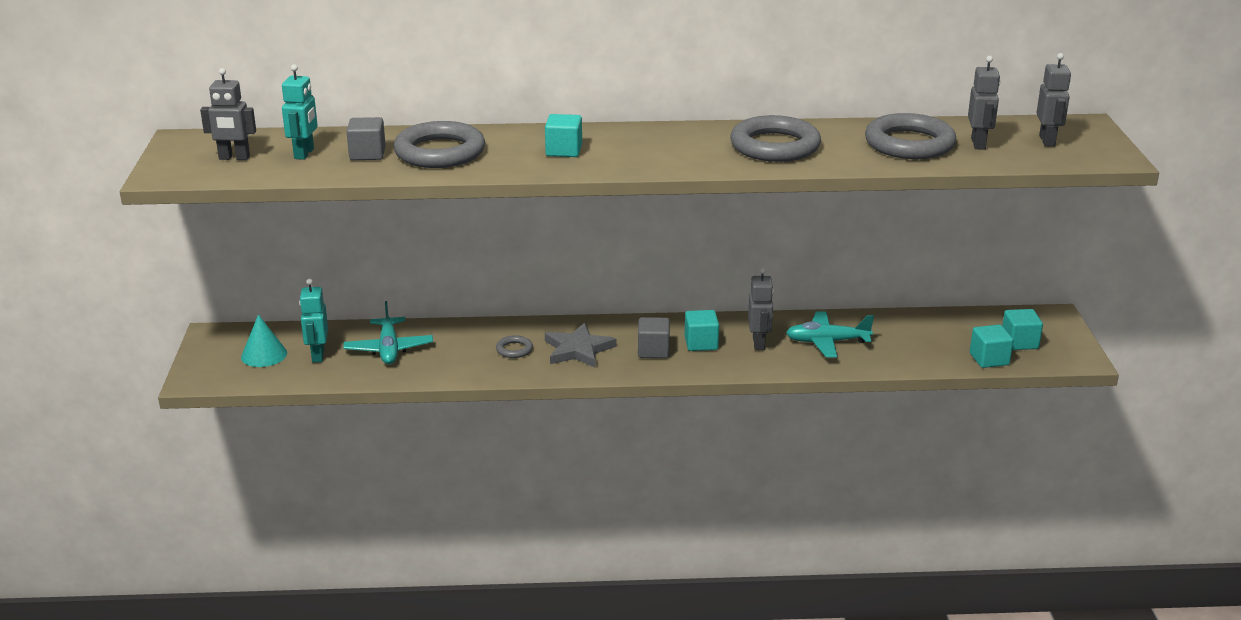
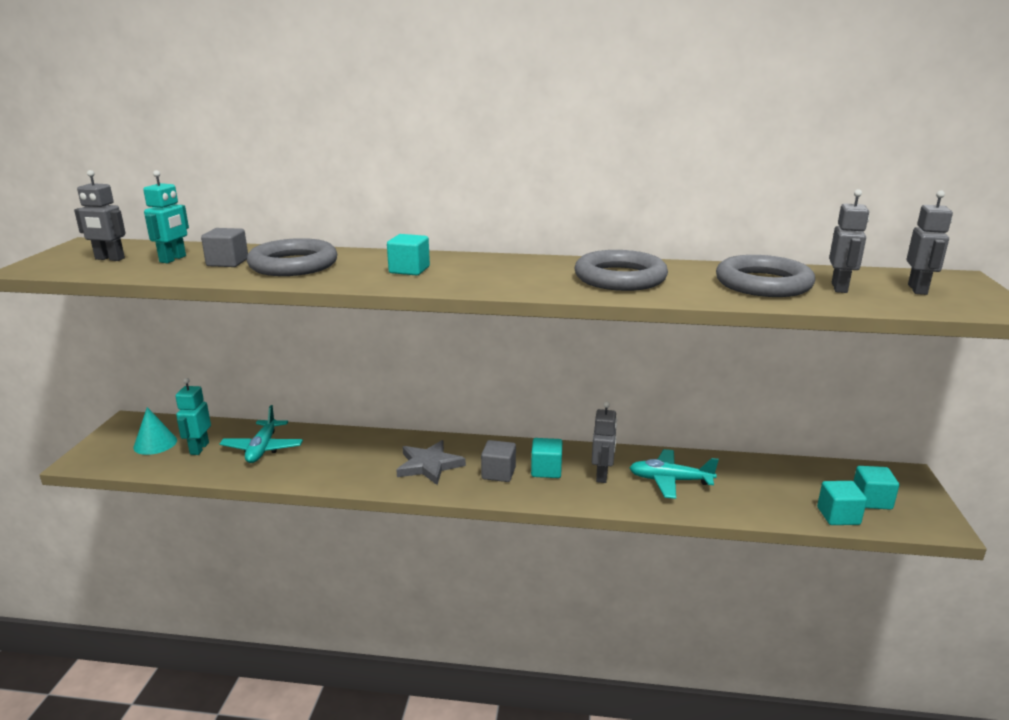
camera: 10 degrees right, 5 degrees down
(514, 349) = (371, 459): grey ring -> none

